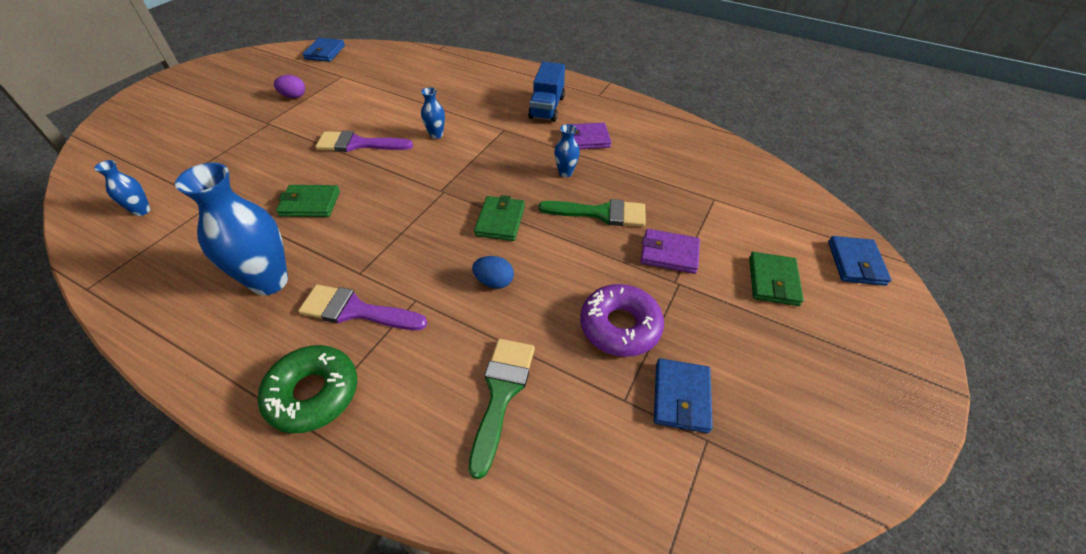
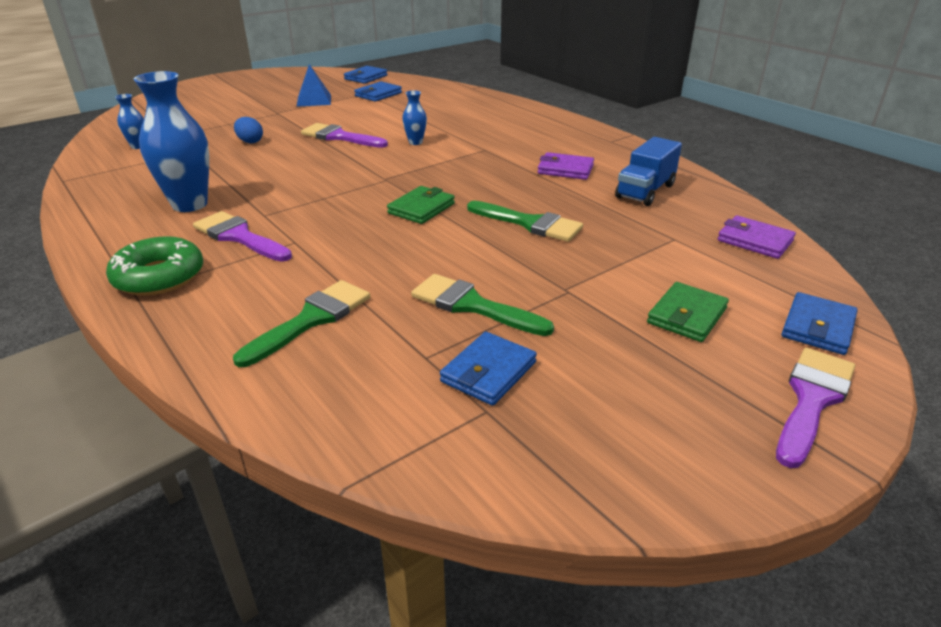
camera: 25 degrees right, 15 degrees down
(294, 96) = (314, 100): purple egg -> blue pyramid
(310, 203) = (265, 166): green wallet -> none
(354, 75) = (378, 94): none -> blue wallet
(494, 282) = (376, 246): blue egg -> blue egg (250, 142)
(547, 107) = (544, 141): blue truck -> blue truck (645, 191)
(565, 173) = (520, 189): blue vase -> none
(620, 326) = (472, 305): purple donut -> green brush
(669, 253) = (578, 267): purple wallet -> purple wallet (754, 241)
(893, 336) = (812, 399): none -> purple brush

